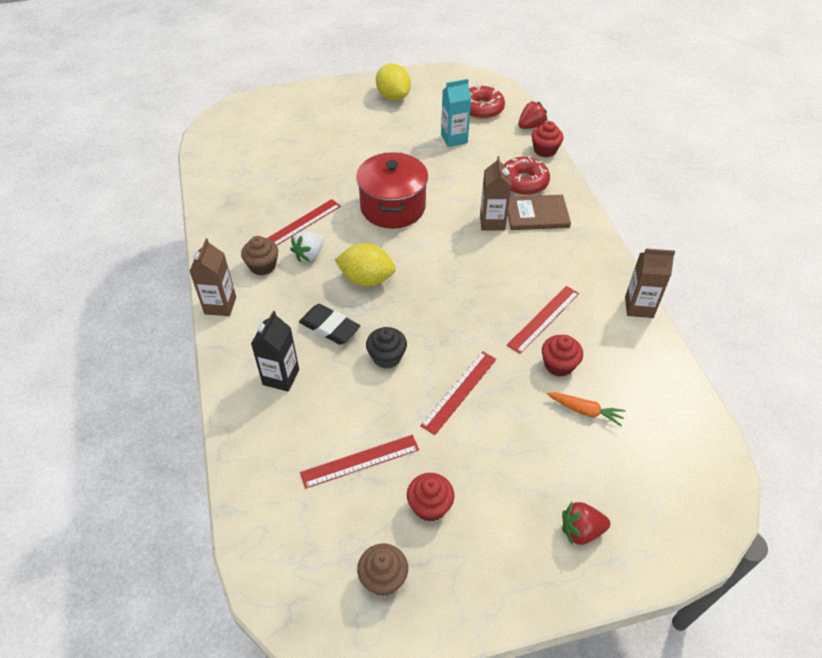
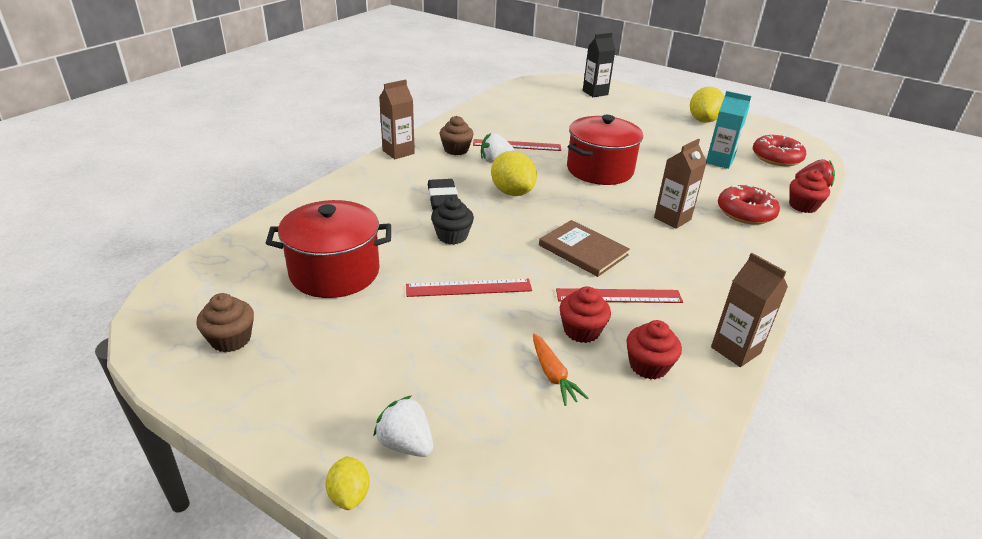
camera: 45 degrees right, 15 degrees down
(281, 377) = (369, 202): black carton -> black carton (595, 93)
(360, 461) = (335, 272): red ruler -> red pot
(430, 506) = (330, 329): red cupcake -> red cupcake (648, 366)
(536, 214) = (725, 236): brown book -> brown book (583, 250)
(581, 531) = (406, 444): red strawberry -> white strawberry
(600, 588) = (349, 495): none -> yellow lemon

